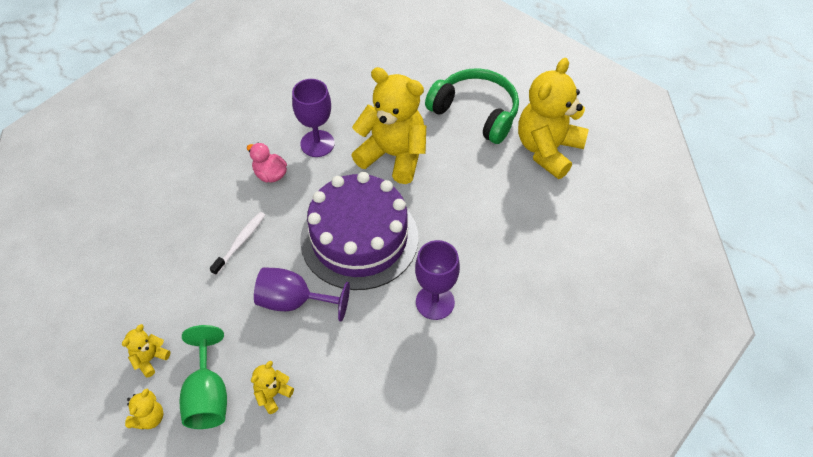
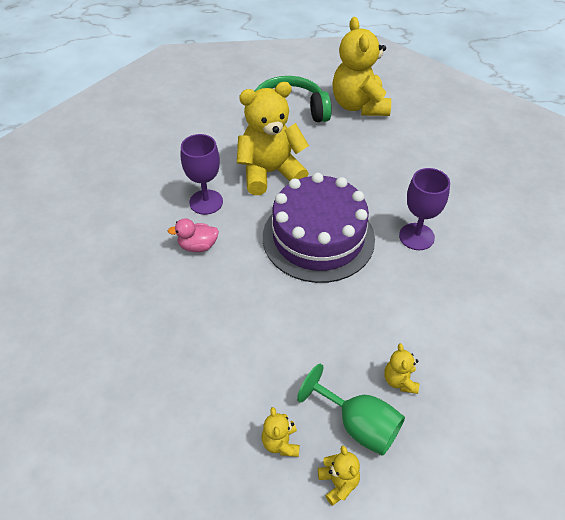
camera: 45 degrees left, 5 degrees down
(240, 243) = (238, 306): white toothbrush -> none
(294, 302) = (330, 311): purple goblet -> none

